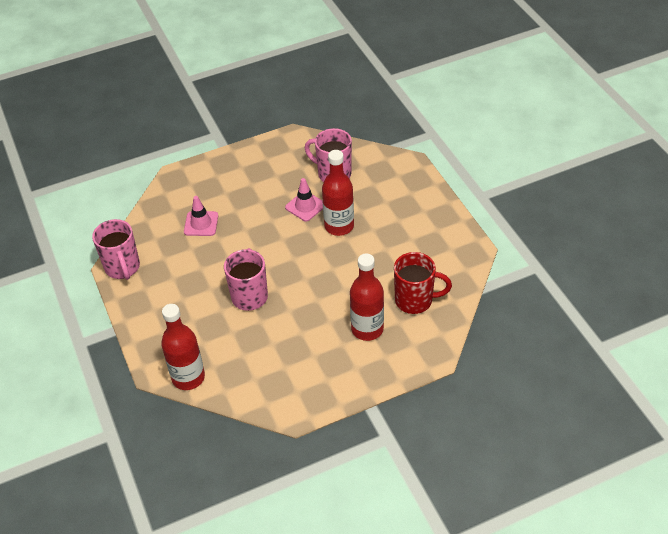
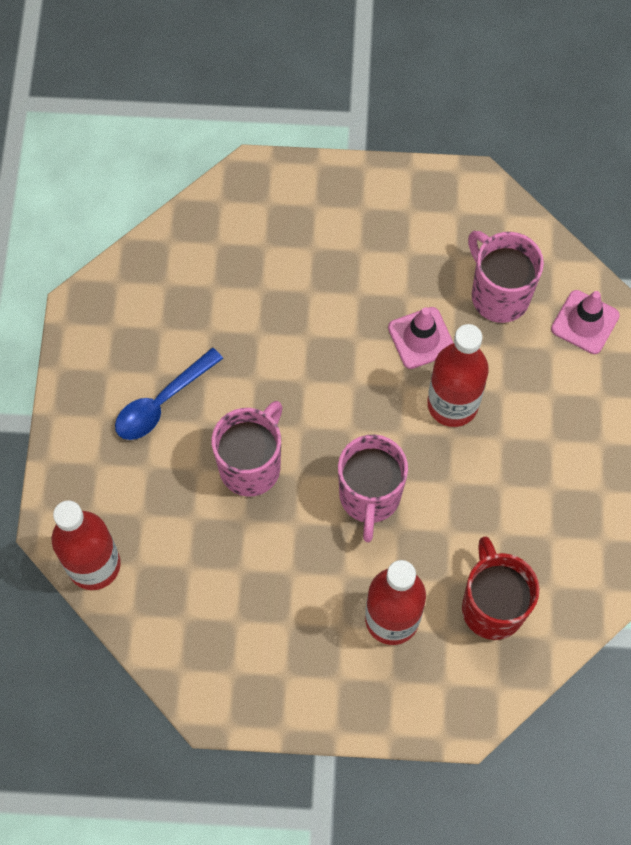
camera: 25 degrees right, 20 degrees up
(123, 268) = (93, 316): pink mug -> pink mug (369, 497)
(184, 289) = (162, 402): none -> blue spoon
(201, 224) = (246, 291): pink traffic cone -> pink traffic cone (585, 322)
(415, 300) = (492, 606): red mug -> red mug turned 135 degrees counterclockwise

